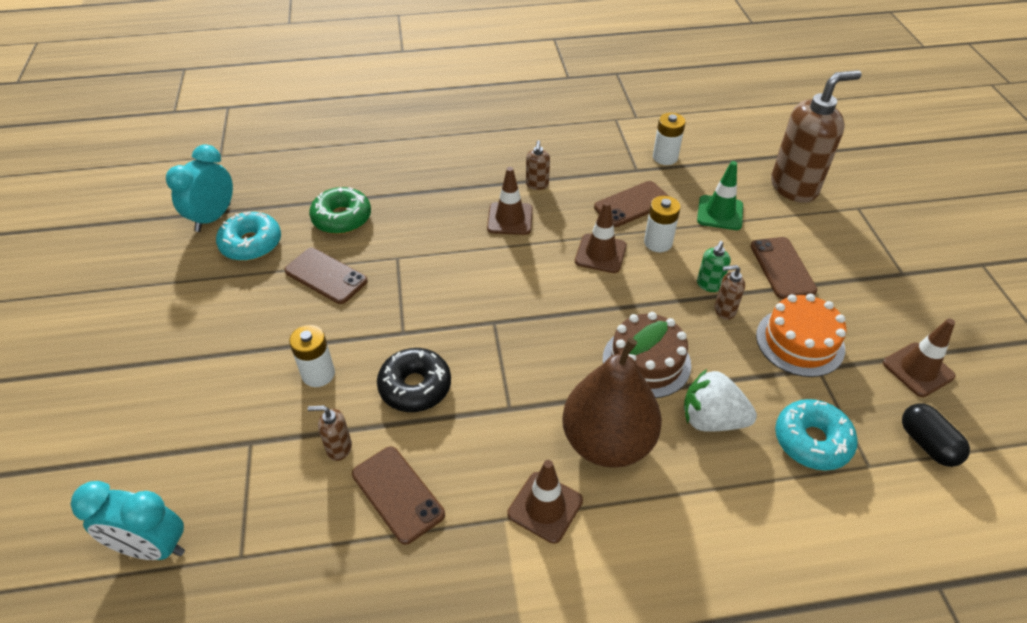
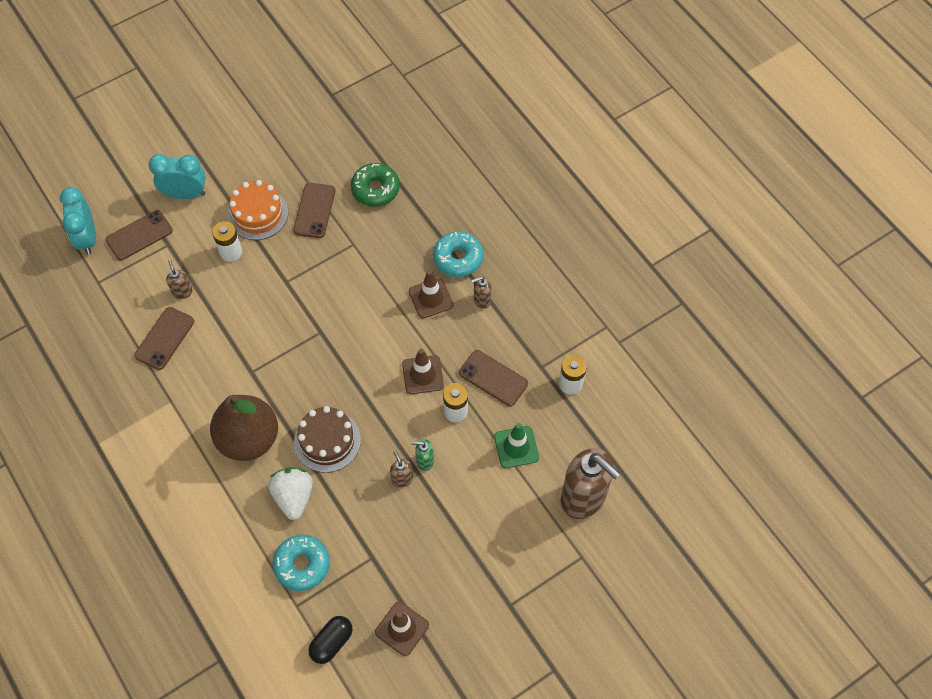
camera: 65 degrees right, 15 degrees up
(213, 218) = (336, 112): turquoise clock -> turquoise clock (185, 194)
(251, 244) = (323, 150): turquoise donut -> turquoise donut (458, 258)
(415, 387) = (244, 310): black donut -> none
(545, 507) = (187, 420): brown traffic cone -> none
(782, 268) = (470, 510): brown phone -> brown phone (139, 235)
(800, 342) = (393, 539): orange cake -> orange cake (257, 214)

